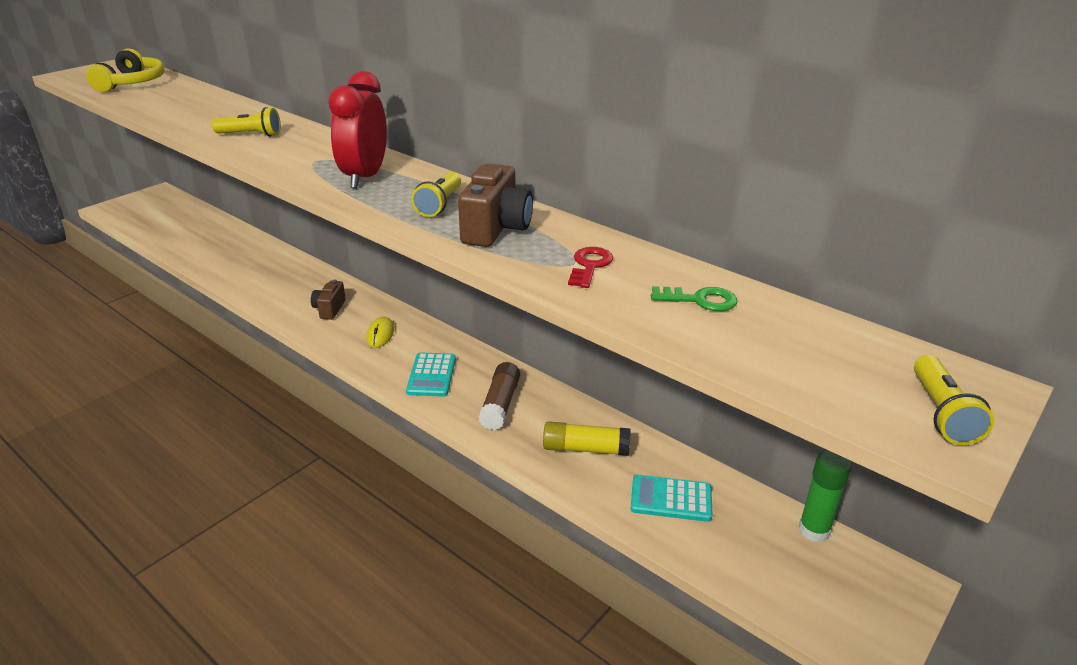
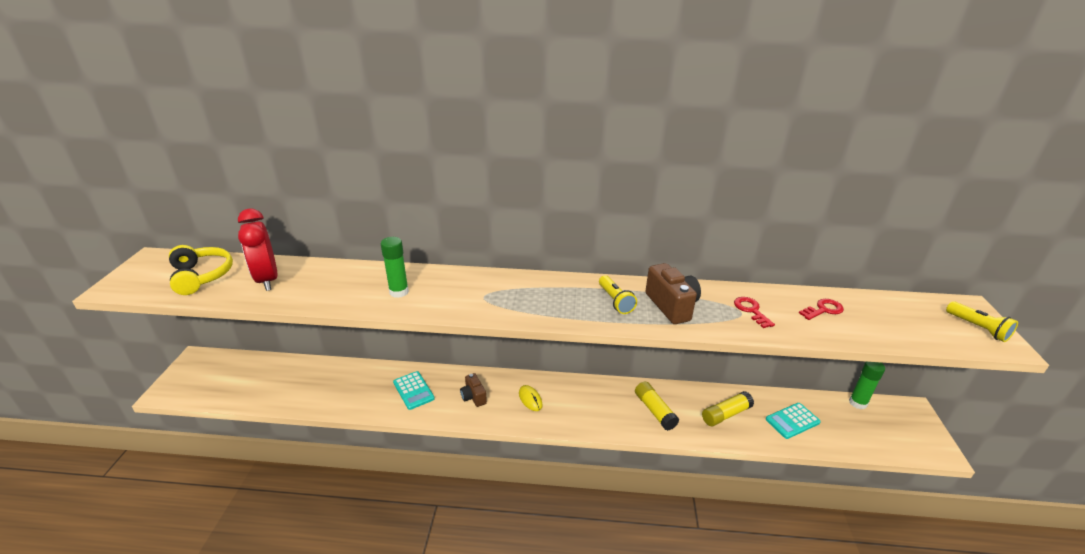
camera: 35 degrees left, 0 degrees up
(251, 135) = (399, 292): yellow flashlight -> green glue stick
(365, 177) = (538, 298): red clock -> red clock (267, 280)
(431, 375) = (596, 412): turquoise calculator -> turquoise calculator (413, 390)
(500, 404) = (654, 411): brown glue stick -> yellow glue stick
(700, 300) = (823, 310): green key -> red key

